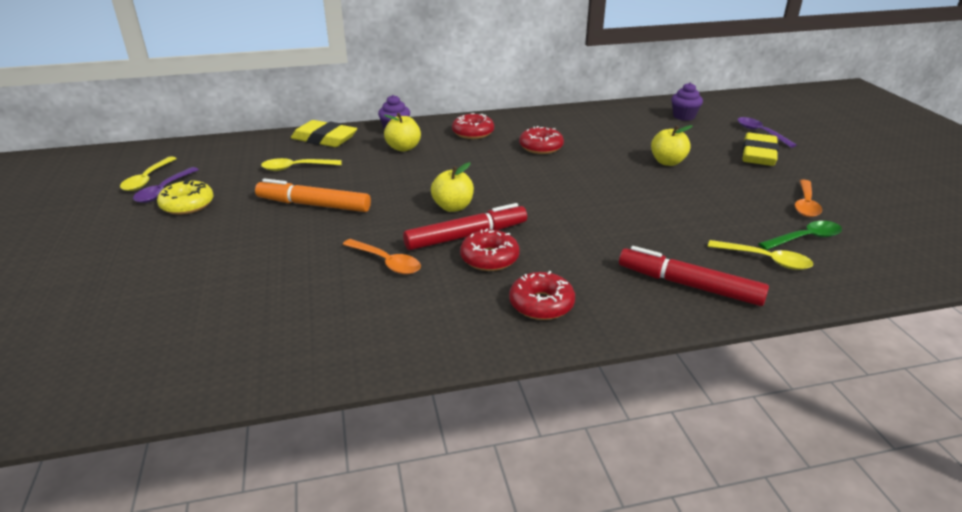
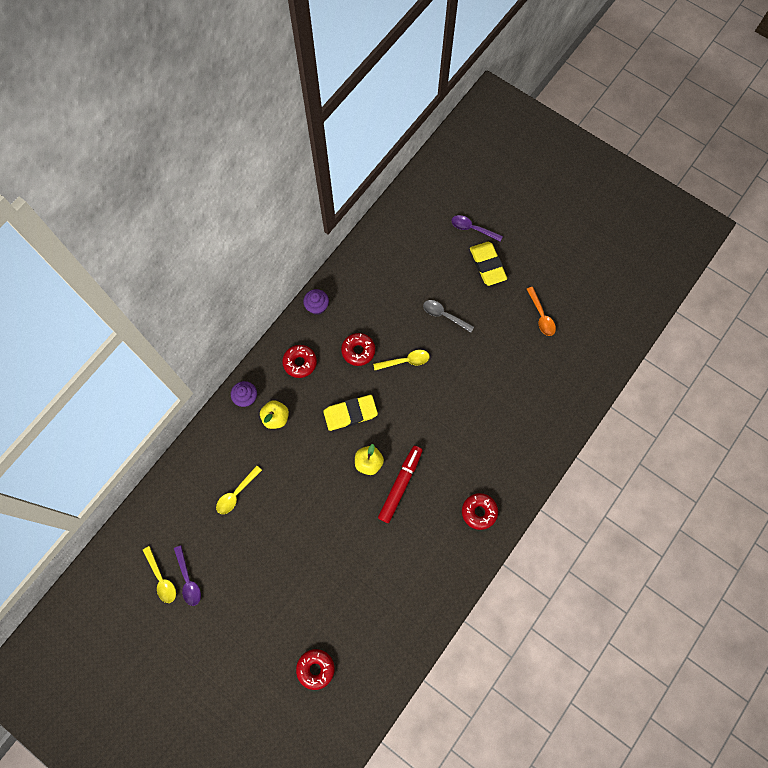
camera: 40 degrees left, 40 degrees up
(187, 205) = (221, 580): yellow donut -> none
(313, 205) = (292, 522): orange marker -> none
(324, 139) = (212, 446): yellow eraser -> yellow eraser (350, 414)
(386, 262) = (383, 539): orange spoon -> none
(489, 258) = (428, 495): red donut -> red donut (315, 668)
(667, 162) = (444, 315): yellow apple -> grey spoon
(684, 116) = (413, 235): purple cupcake -> purple cupcake (317, 306)
(689, 285) = (530, 444): red marker -> none
(766, 260) = (550, 393): yellow spoon -> yellow spoon (405, 361)
(805, 238) = (557, 356): green spoon -> none

